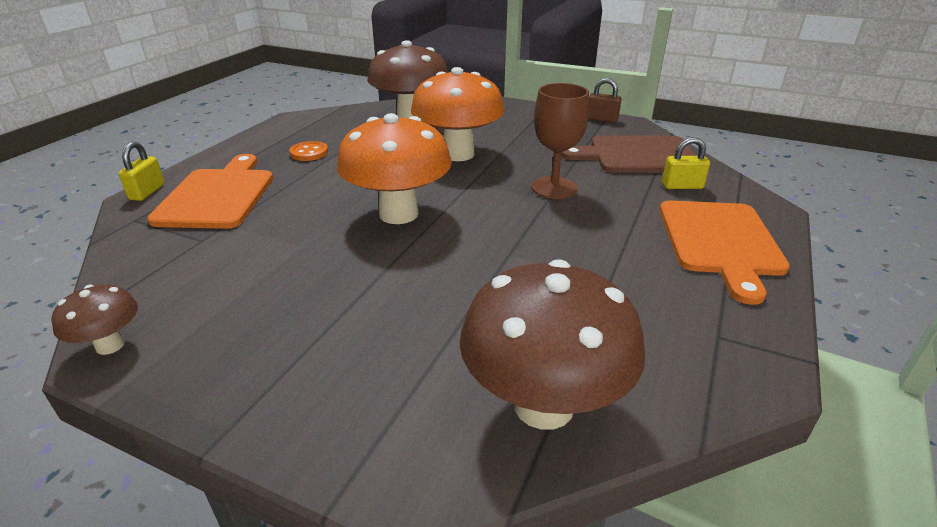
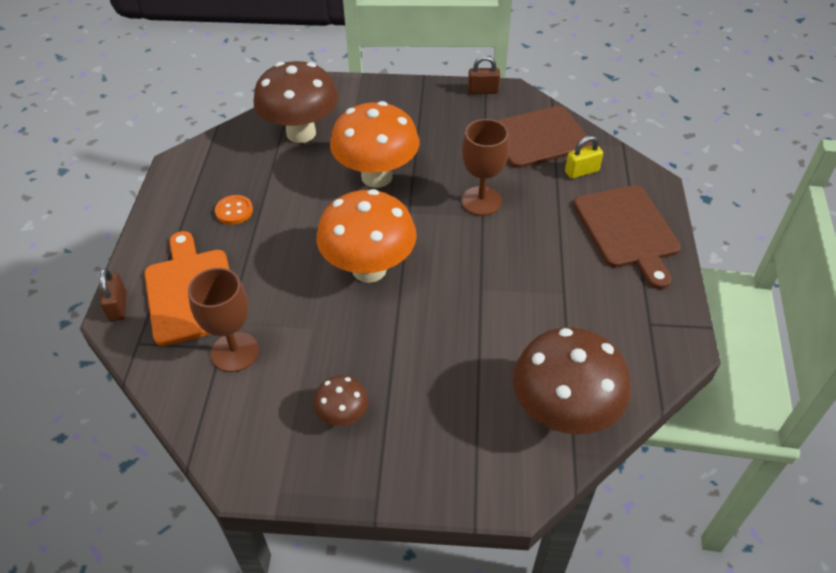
camera: 20 degrees left, 15 degrees up
(110, 345) = (239, 467): brown mushroom -> brown mushroom (343, 416)
(147, 192) = (118, 306): yellow padlock -> brown padlock
(210, 246) = (235, 352): none -> brown goblet
(720, 241) = (627, 230): orange cutting board -> brown cutting board

